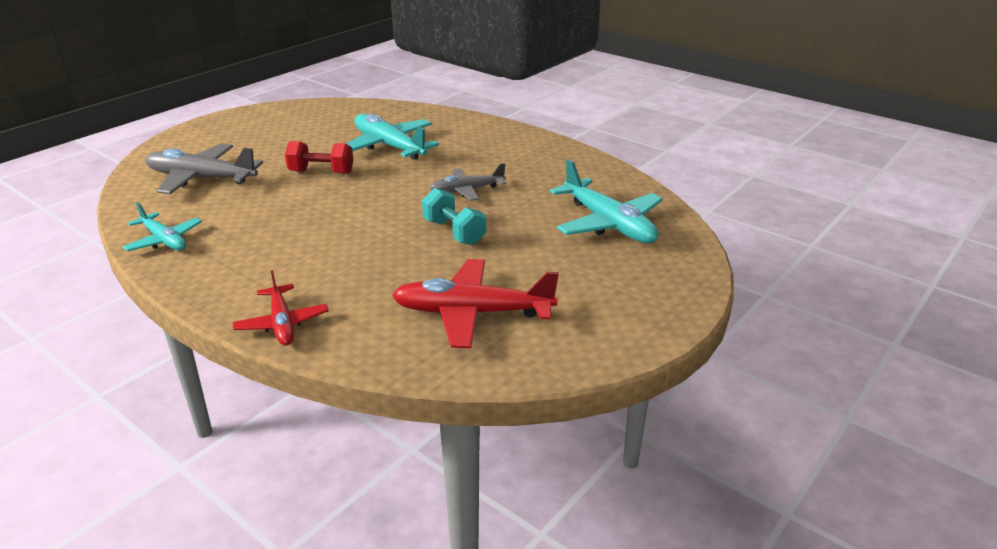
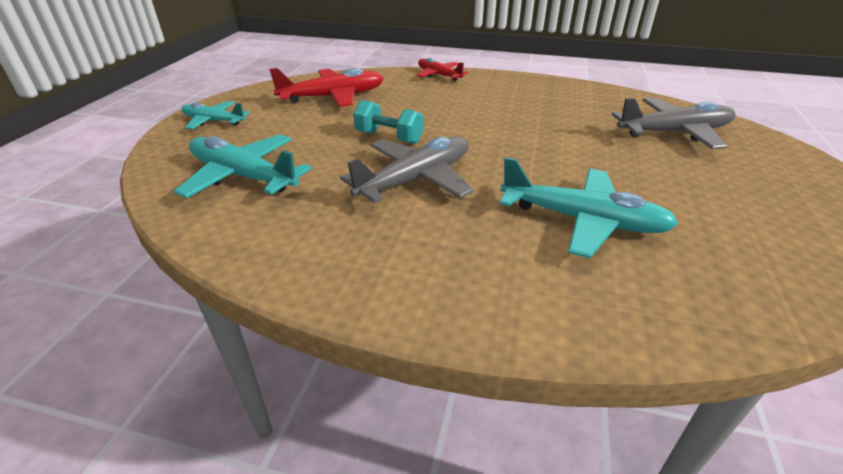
camera: 155 degrees right, 5 degrees up
(164, 240) = (586, 91): turquoise plane -> turquoise plane (214, 121)
(321, 172) = (589, 164): red dumbbell -> none
(467, 190) = (415, 179): grey plane -> grey plane, size x1.64

